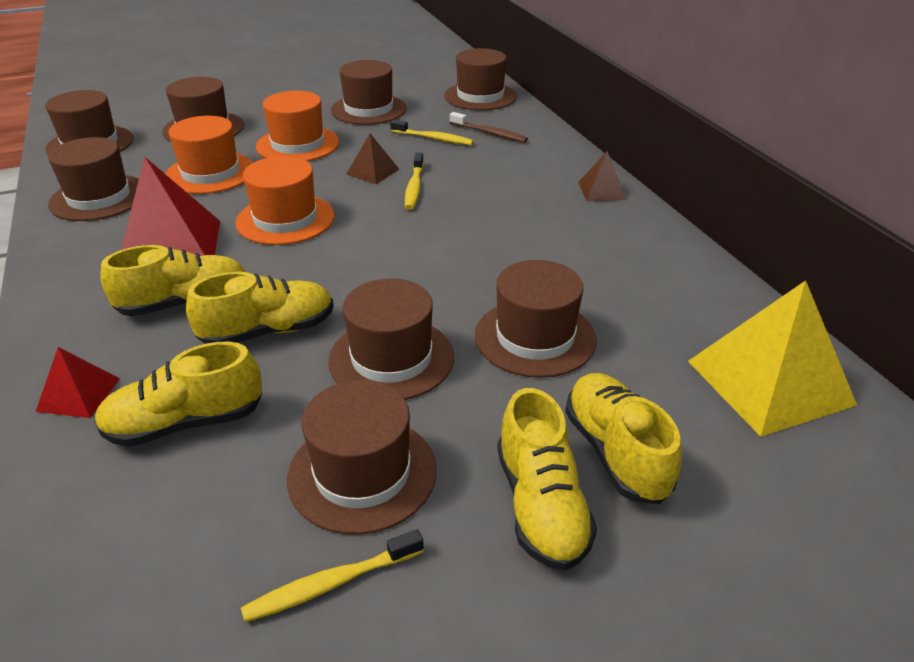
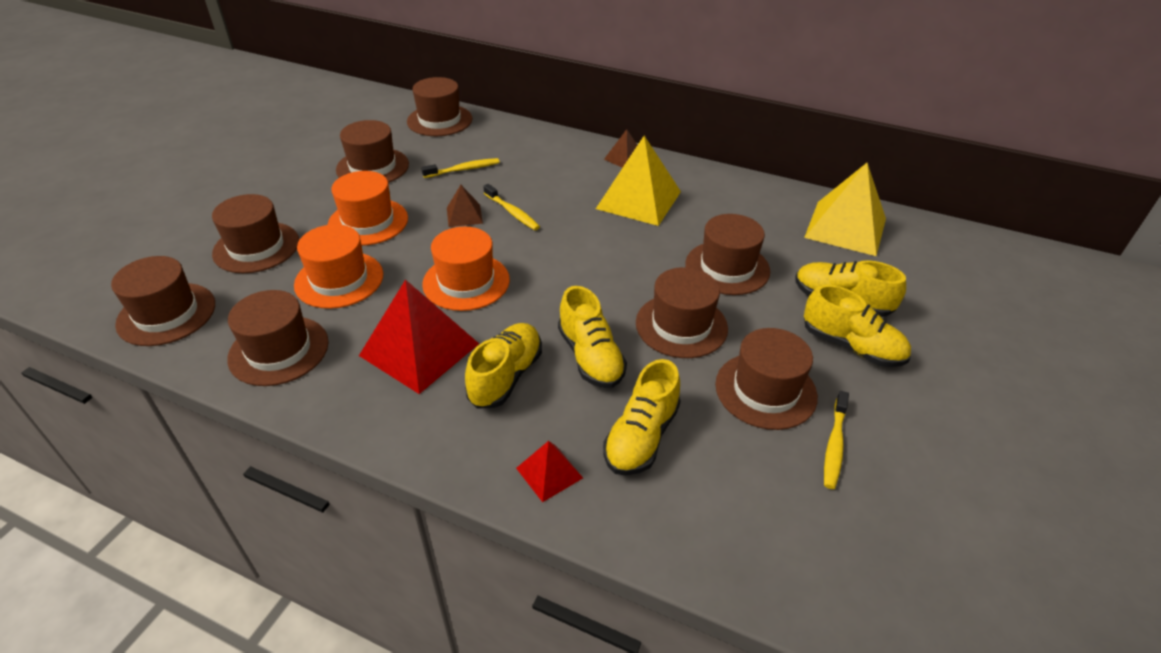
camera: 45 degrees left, 5 degrees up
(268, 331) = (590, 357): yellow shoe -> yellow shoe turned 135 degrees clockwise
(489, 133) = (495, 148): brown toothbrush -> none
(551, 231) = (639, 200): none -> yellow pyramid

